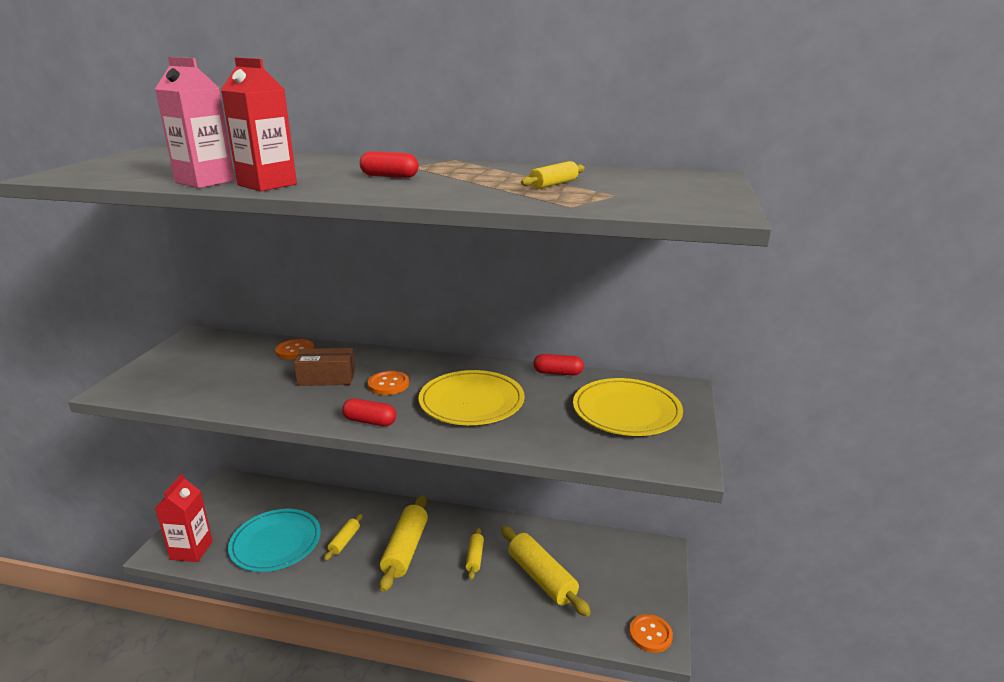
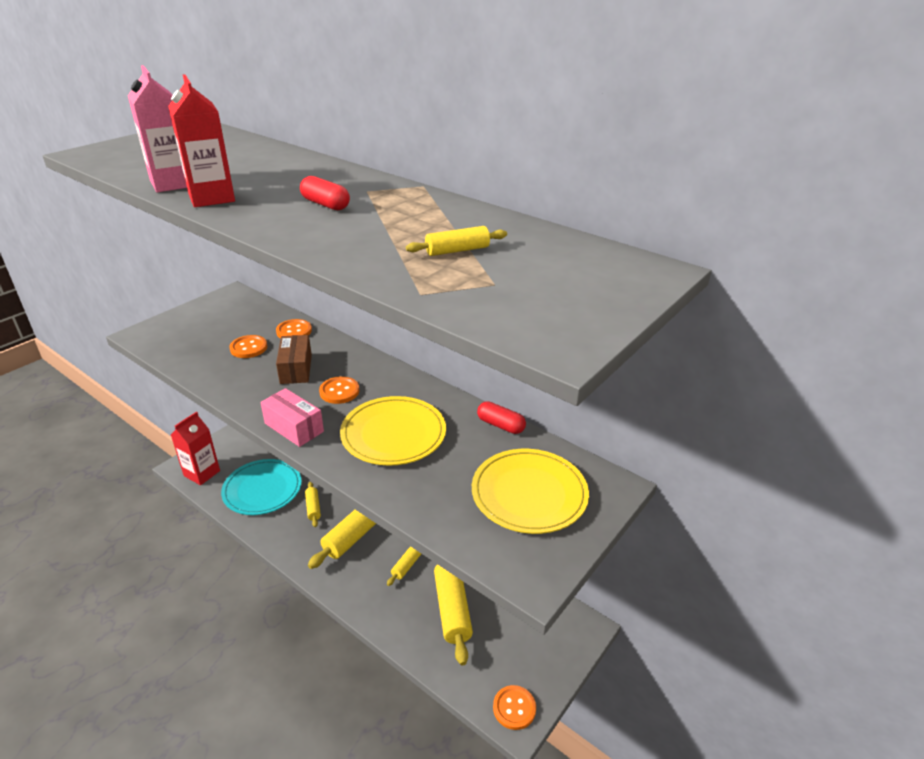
camera: 25 degrees right, 10 degrees up
(258, 373) = (248, 348): none -> orange button
(326, 378) = (296, 369): brown box -> brown box turned 60 degrees clockwise
(344, 541) = (313, 508): yellow rolling pin -> yellow rolling pin turned 60 degrees counterclockwise
(370, 421) = (294, 427): red capsule -> pink box

